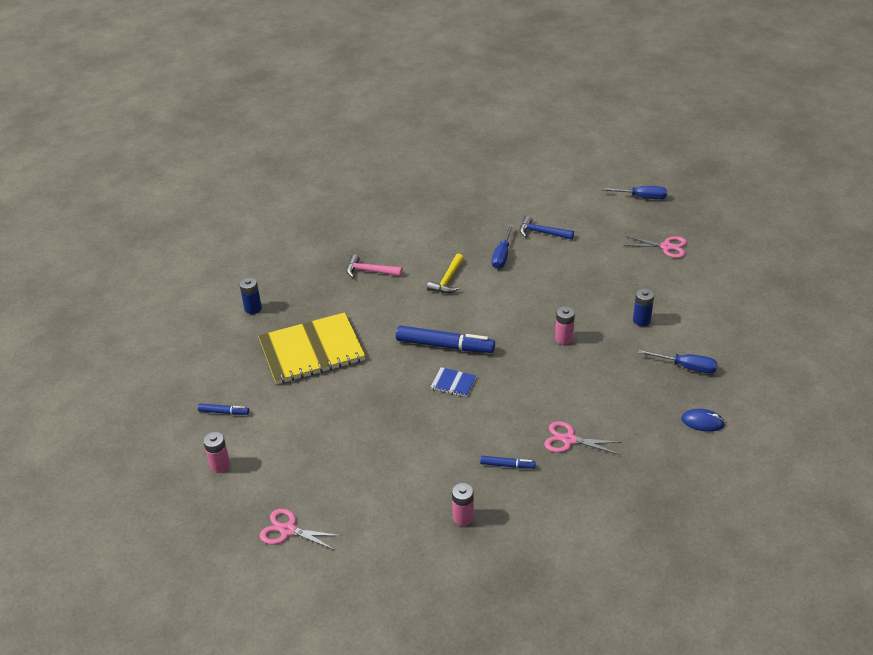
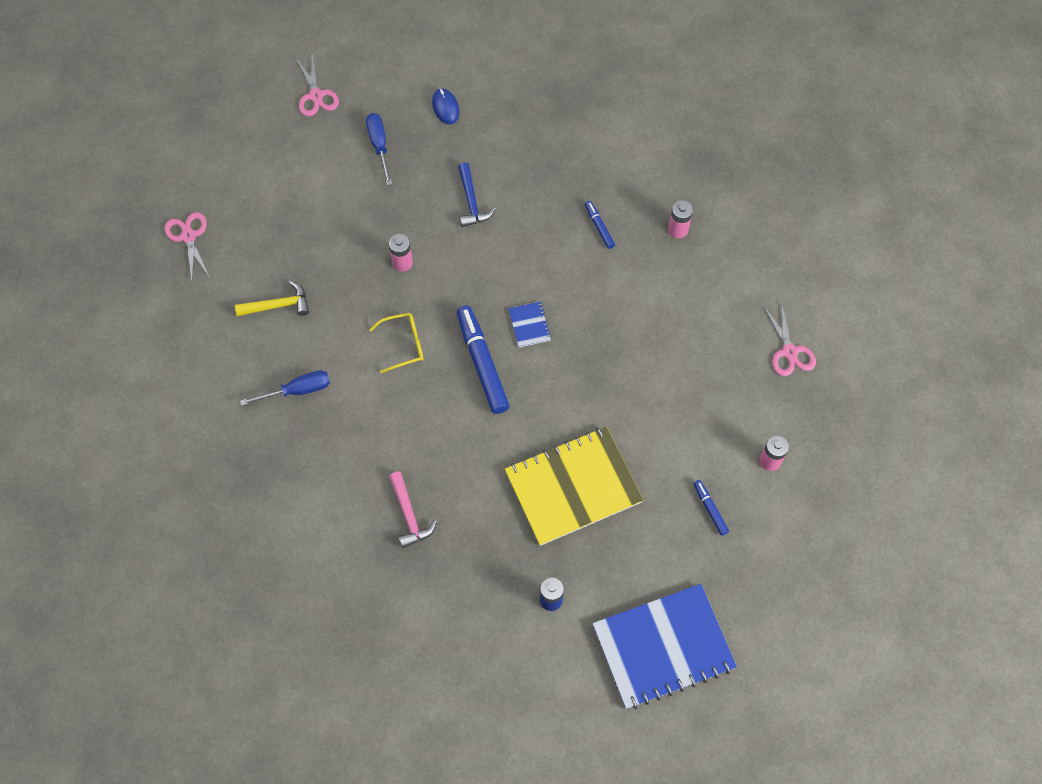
camera: 125 degrees left, 25 degrees up
(169, 344) = (663, 647): none -> blue notebook
(312, 350) = (573, 487): yellow notebook -> yellow notebook turned 60 degrees counterclockwise
(448, 280) = (375, 422): yellow hammer -> yellow hammer (278, 305)
(494, 314) = (404, 344): none -> yellow glasses
(542, 232) = (229, 371): blue hammer -> blue hammer (471, 202)
(569, 440) = (536, 195): pink scissors -> pink scissors (316, 95)
(641, 320) = (332, 208): blue battery -> none
(642, 197) = (97, 301): blue screwdriver -> none

